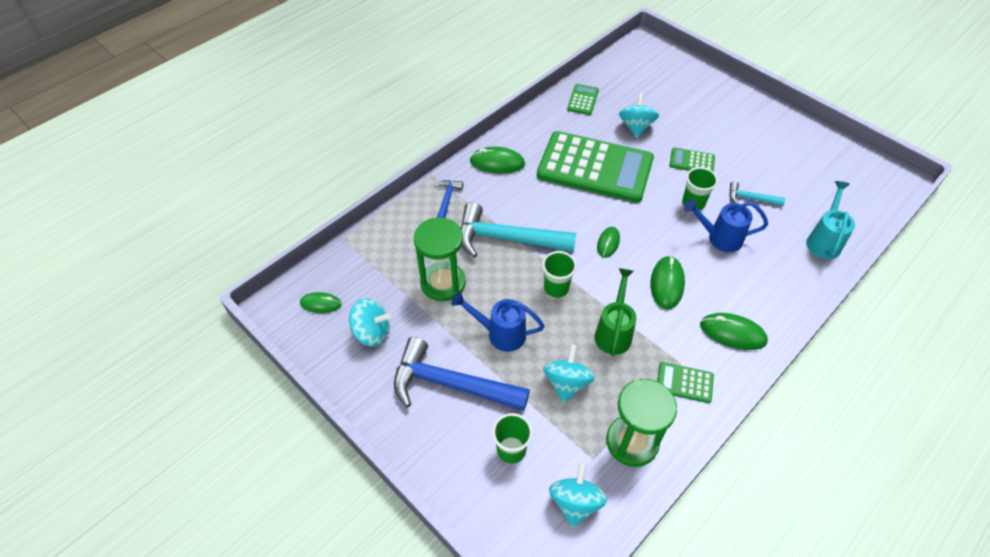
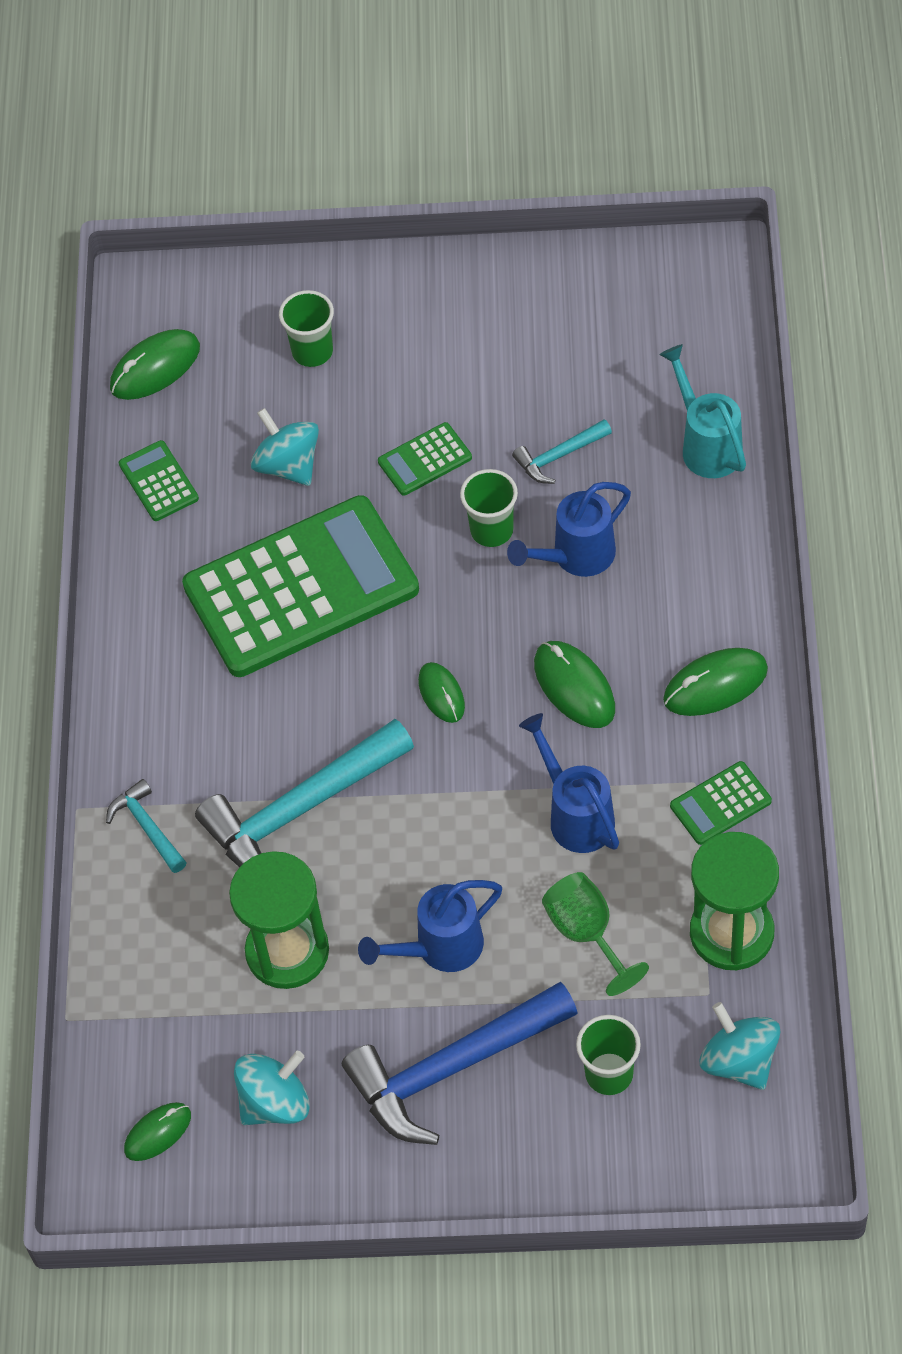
camera: 40 degrees left, 5 degrees up
(447, 200) = (147, 827): blue hammer -> turquoise hammer
(497, 163) = (151, 703): green mouse -> green mouse (155, 368)
(556, 288) = (442, 821): green cup -> green cup (312, 352)
(566, 383) = (587, 933): turquoise spinning top -> green goblet
(614, 332) = (576, 815): green watering can -> blue watering can

